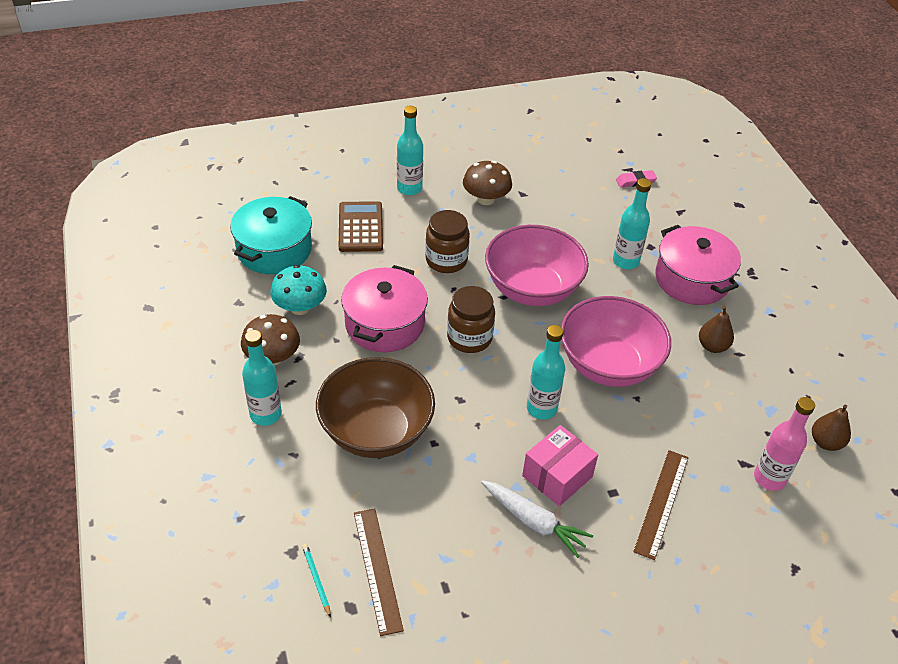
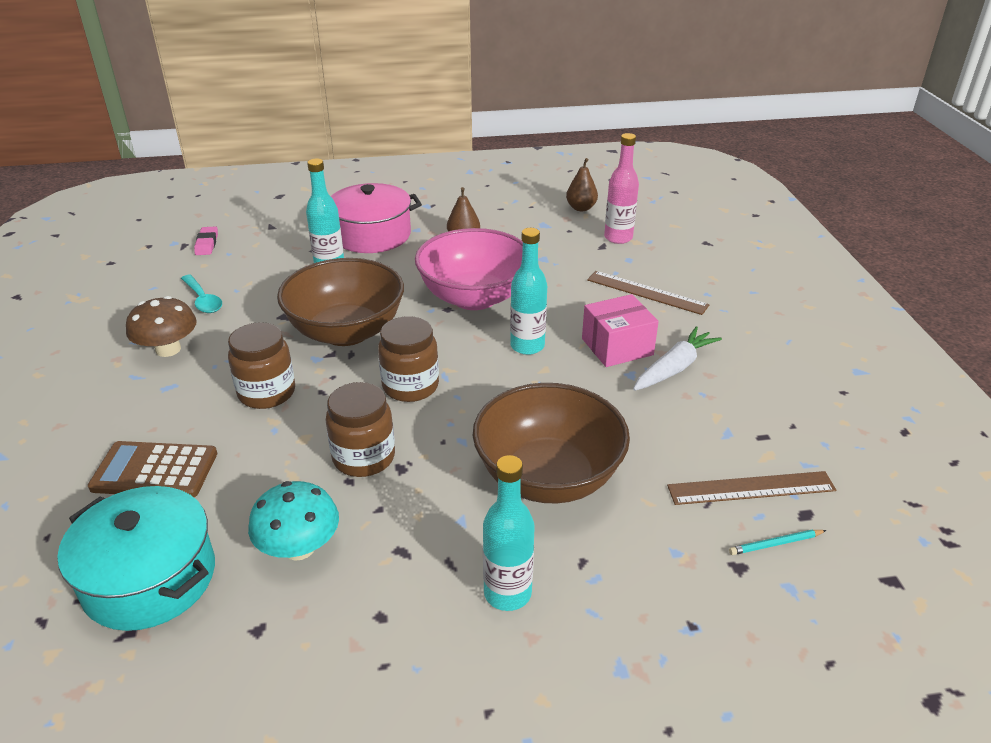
camera: 80 degrees left, 10 degrees down
(272, 357) = (395, 584): brown mushroom -> none
(385, 324) = (364, 457): pink pot -> brown jar
(409, 188) = (99, 415): turquoise bottle -> none
(532, 289) = (346, 332): pink bowl -> brown bowl
(553, 200) = (203, 300): none -> turquoise spoon
(557, 476) = (617, 347): pink box -> pink box turned 75 degrees counterclockwise

